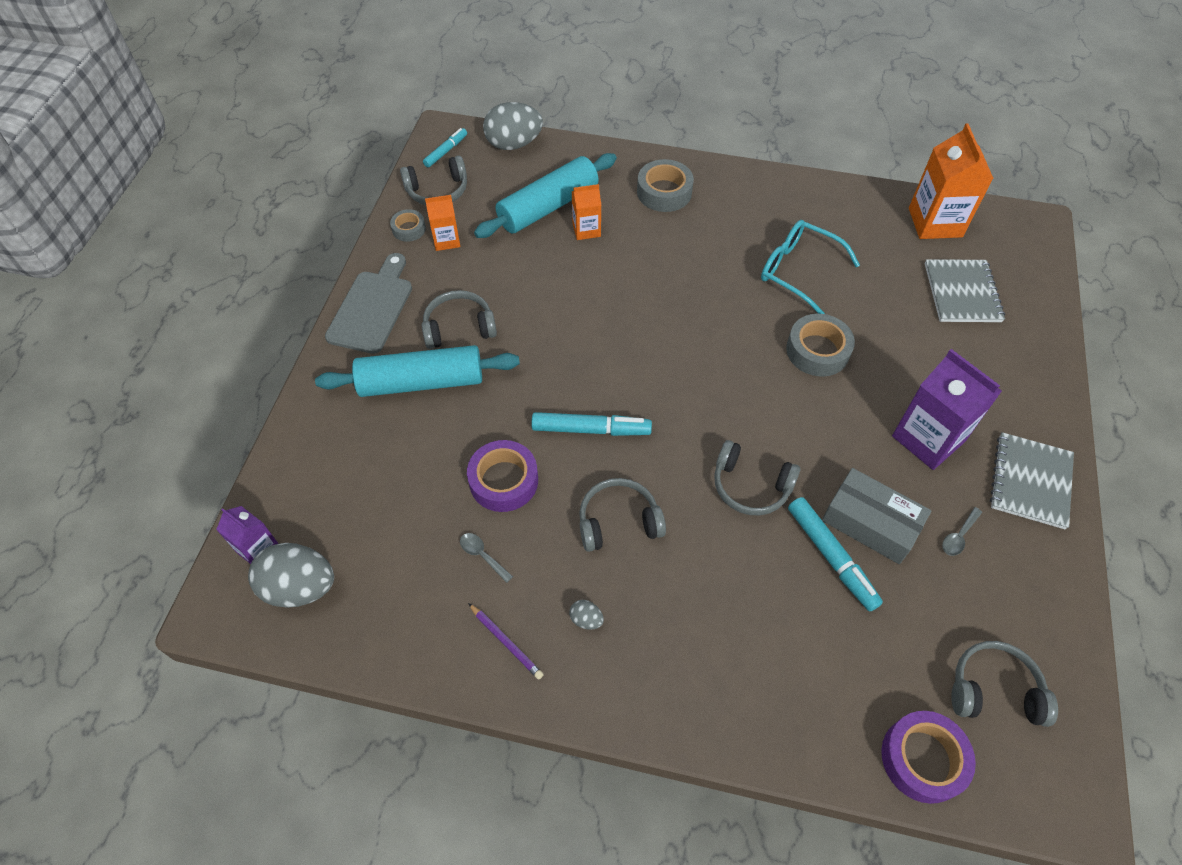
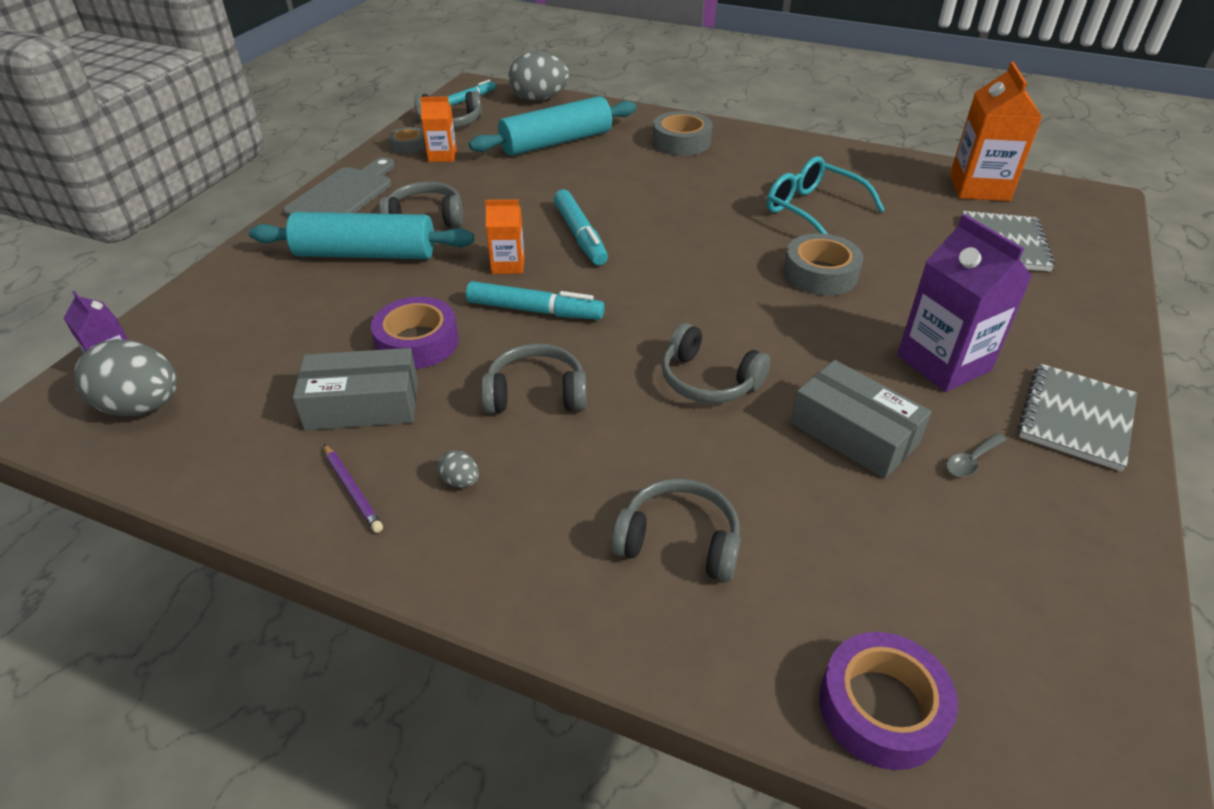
camera: 10 degrees right, 15 degrees down
(482, 555) = (362, 404): grey spoon -> grey box
(586, 230) = (589, 161): orange carton -> orange carton (508, 265)
(831, 557) = (794, 460): turquoise marker -> turquoise marker (580, 235)
(994, 690) = (1002, 638): grey headphones -> grey headphones (679, 541)

